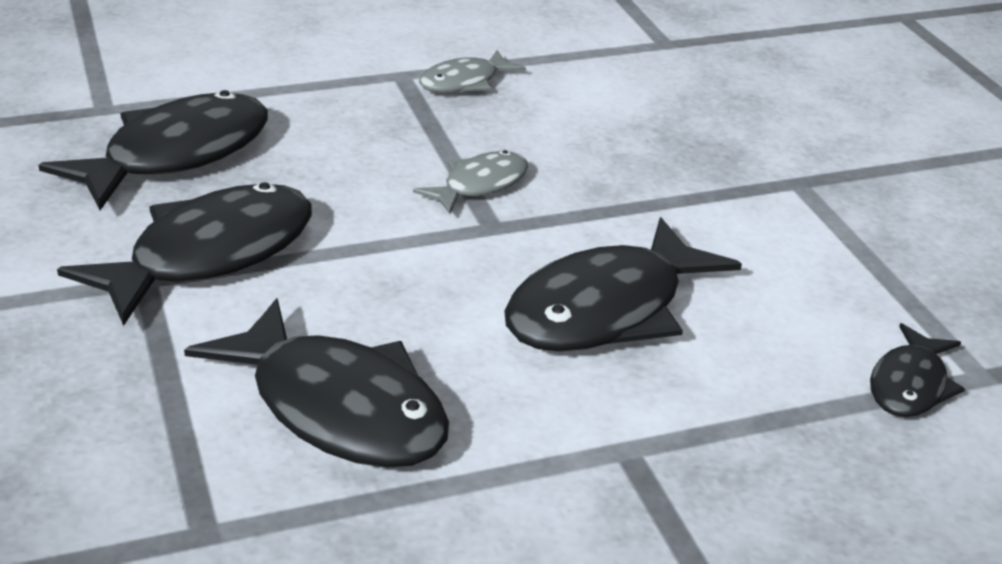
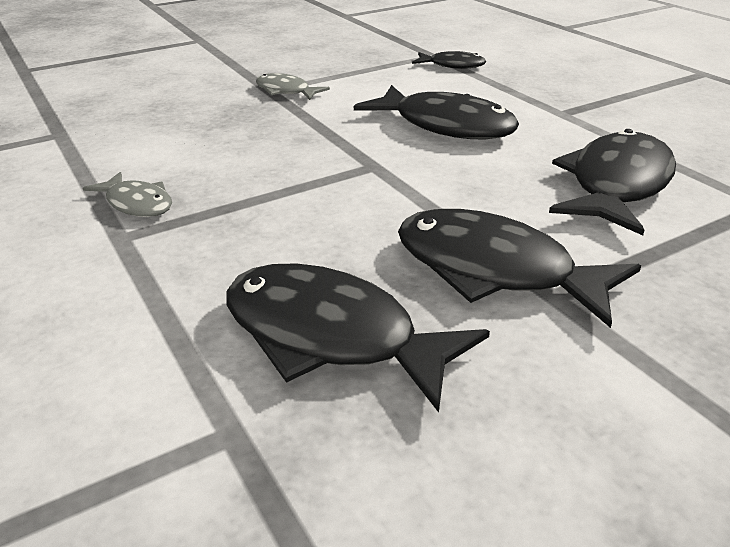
camera: 100 degrees left, 0 degrees up
(480, 185) = (318, 176): grey fish -> grey fish (286, 91)

